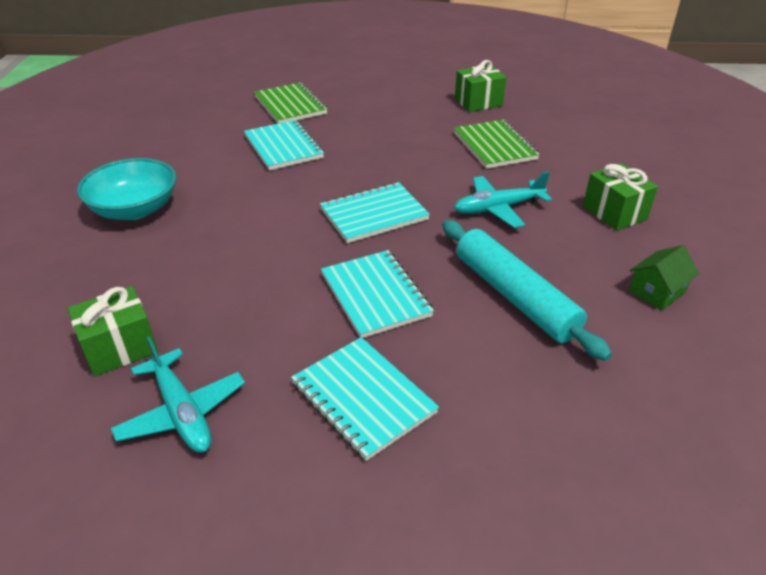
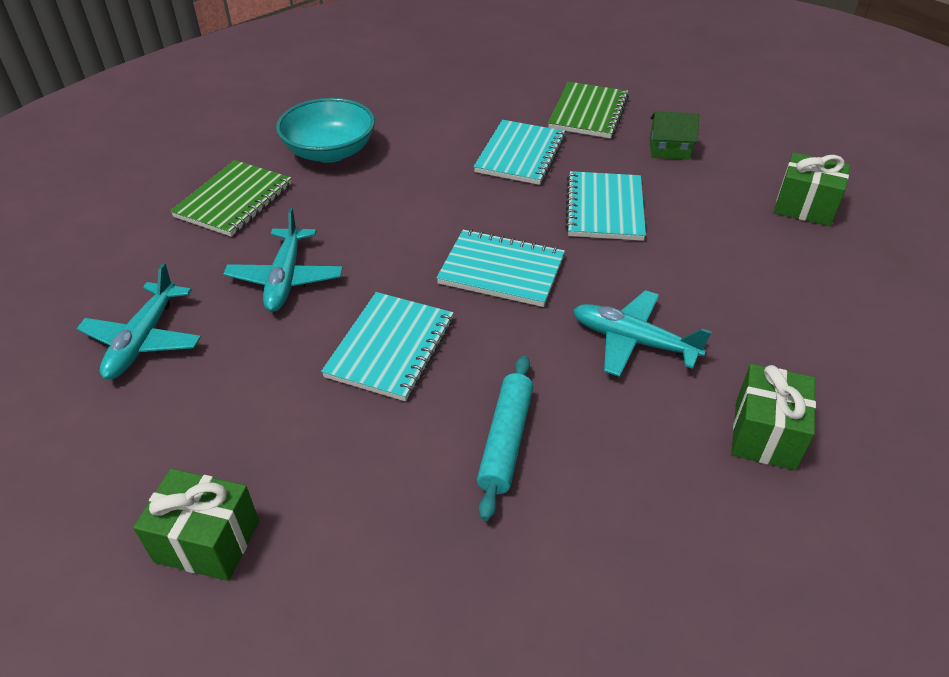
camera: 45 degrees right, 5 degrees up
(120, 348) = (175, 263): green gift -> green gift (207, 541)
(234, 303) = (285, 278): none -> turquoise plane
(363, 398) = (255, 427): turquoise notebook -> turquoise notebook (604, 208)
(495, 146) = (741, 270): green notebook -> green notebook (234, 201)
(514, 297) = (505, 441): turquoise rolling pin -> turquoise rolling pin, size x0.66
(657, 292) = (665, 554): green house -> green house (669, 149)

